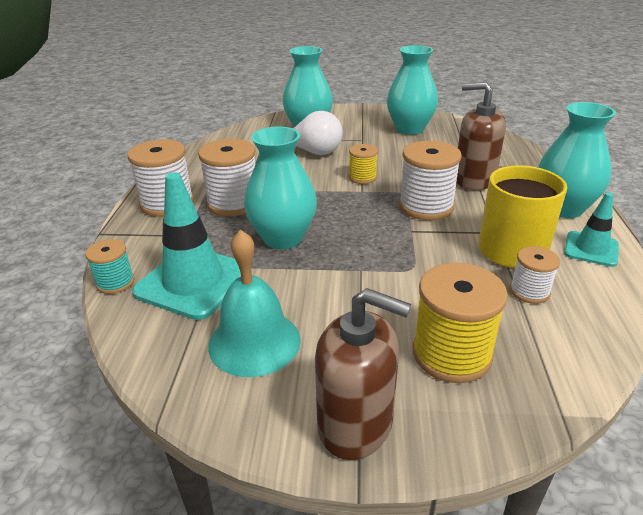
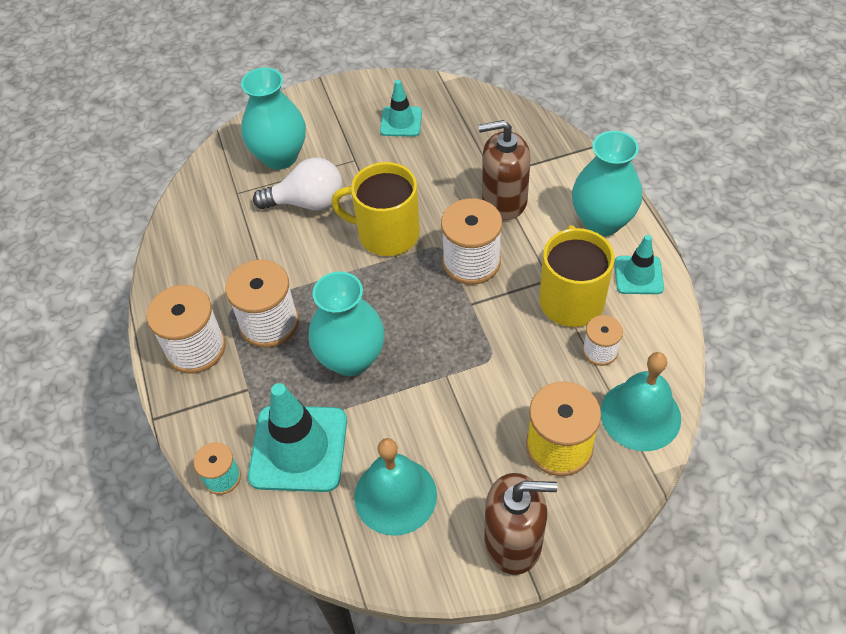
camera: 20 degrees left, 20 degrees up
(362, 178) = (387, 234): yellow spool -> yellow mug
(409, 129) = (401, 122): turquoise vase -> turquoise traffic cone
(560, 354) = (640, 415): none -> turquoise bell

